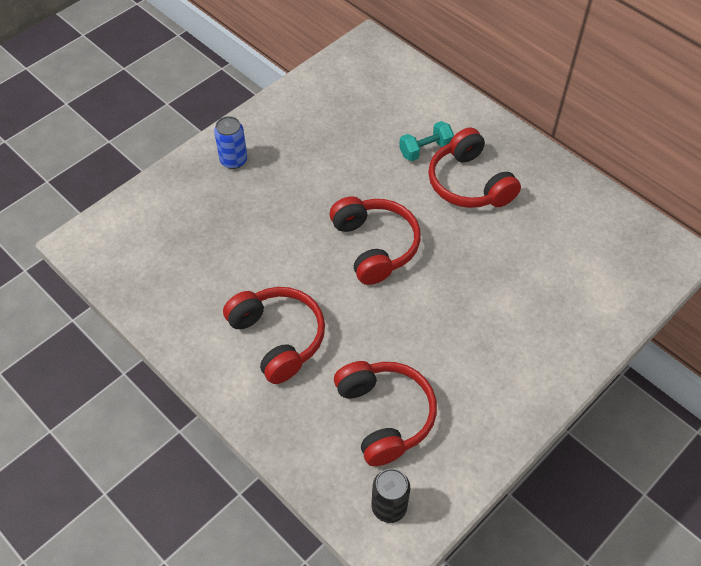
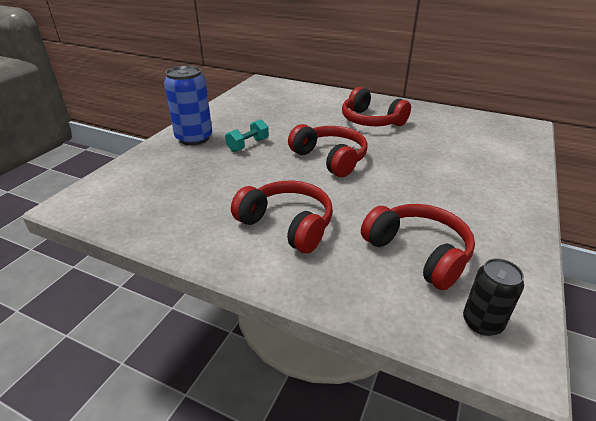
camera: 20 degrees left, 20 degrees down
(233, 160) = (194, 138): blue can -> blue can, size x1.66
(425, 150) = (330, 113): turquoise dumbbell -> turquoise dumbbell (248, 145)

